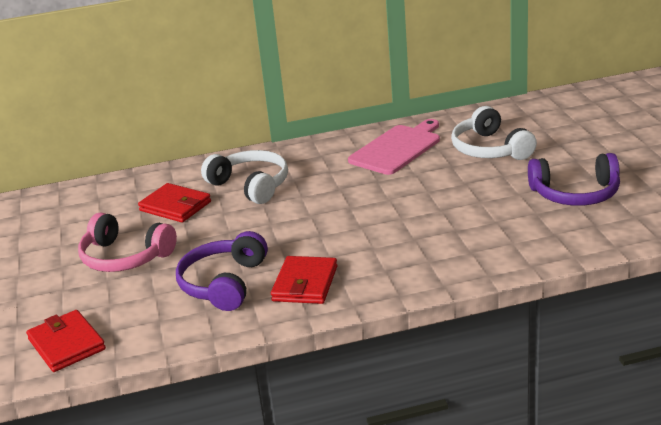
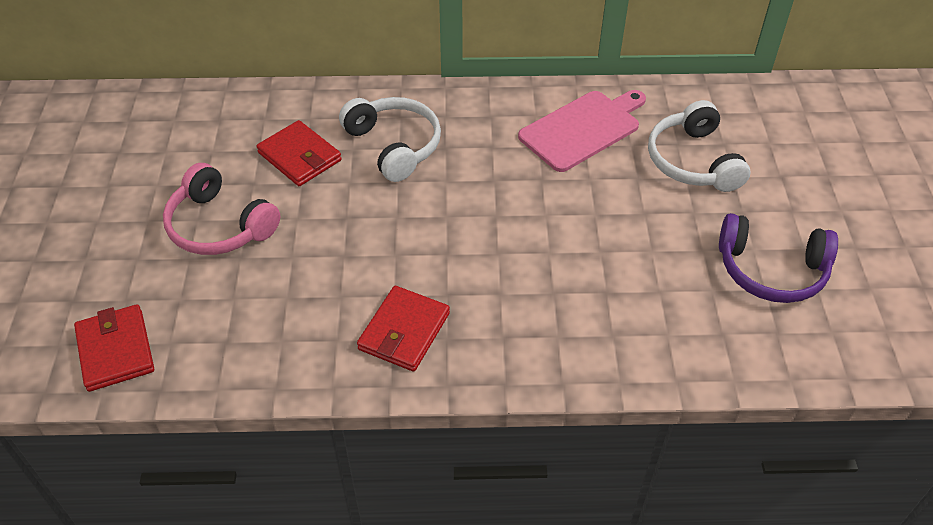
camera: 10 degrees right, 20 degrees up
(224, 283) = (314, 303): purple headphones -> none

